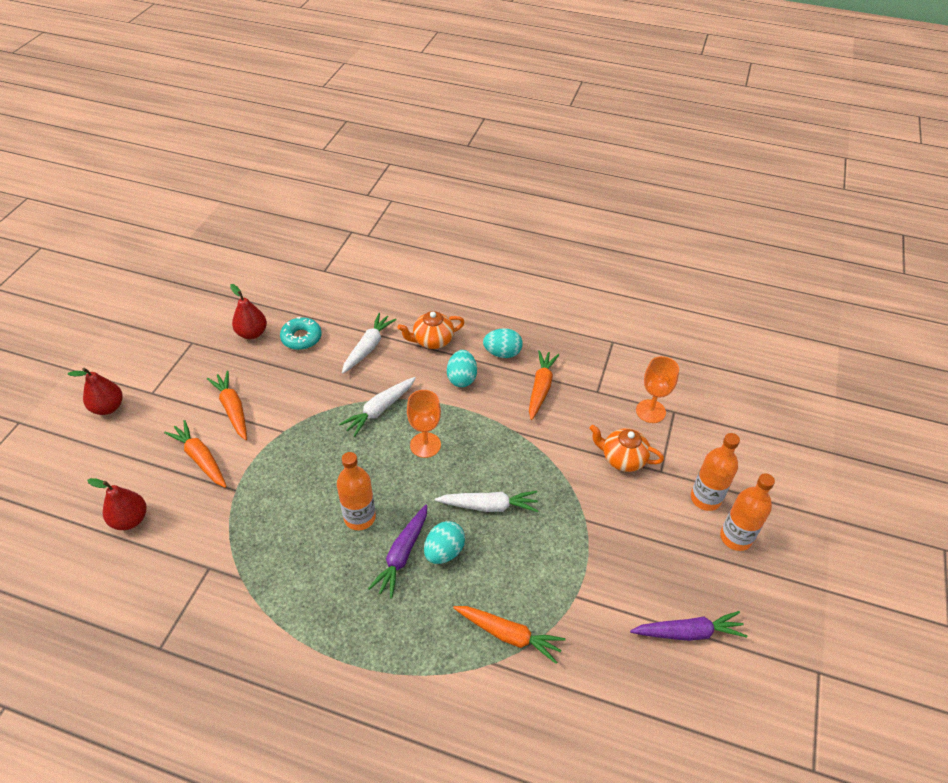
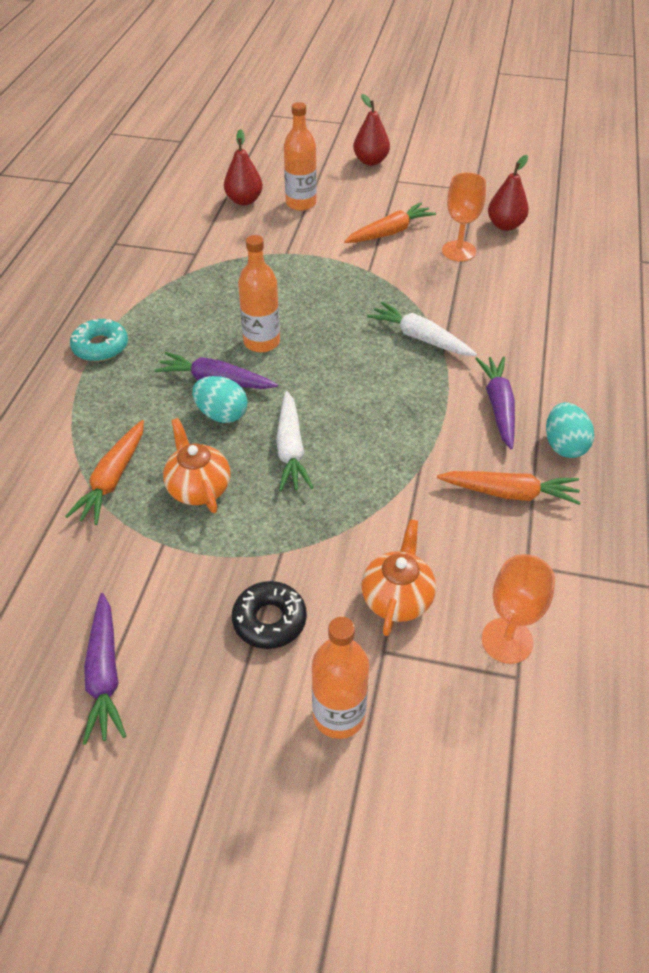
camera: 85 degrees right, 0 degrees up
(200, 458) = (321, 225): orange carrot -> none
(301, 338) = (514, 261): turquoise donut -> turquoise donut (100, 347)
(368, 347) = (520, 315): white carrot -> none
(425, 445) = (375, 383): orange goblet -> orange goblet (458, 251)
(432, 341) = (557, 371): orange teapot -> orange teapot (198, 488)
(461, 378) = (498, 406): turquoise egg -> purple carrot
(641, 530) = (269, 620): none -> black donut
(735, 537) = (267, 757): orange bottle -> orange bottle (301, 203)

